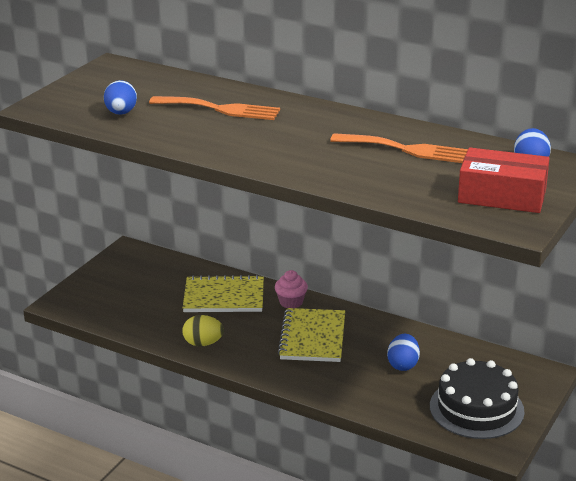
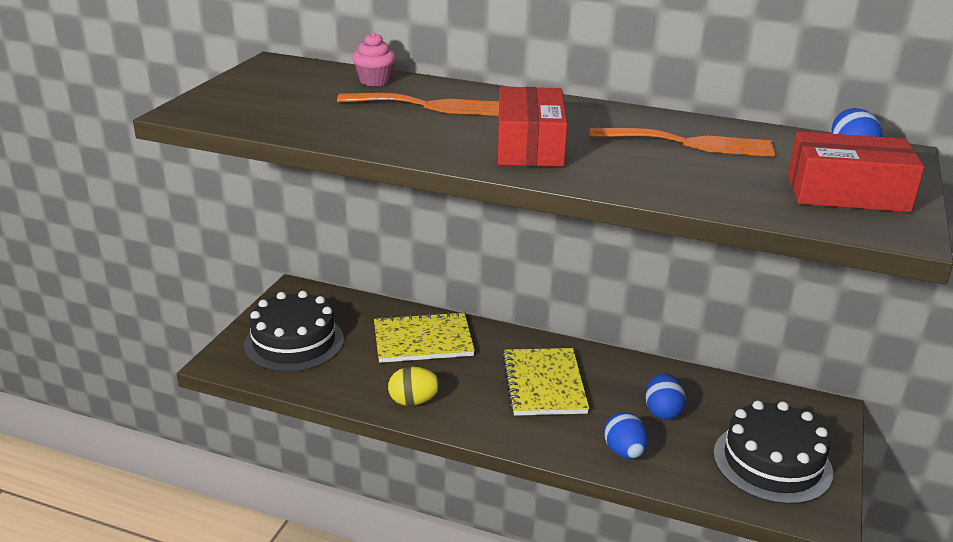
camera: 10 degrees left, 0 degrees up
(119, 292) = (294, 342): none -> black cake
(121, 113) = (303, 114): blue egg -> blue egg (624, 452)
(281, 147) = (529, 146): none -> red box
(291, 302) = (504, 342): pink cupcake -> pink cupcake (375, 81)

